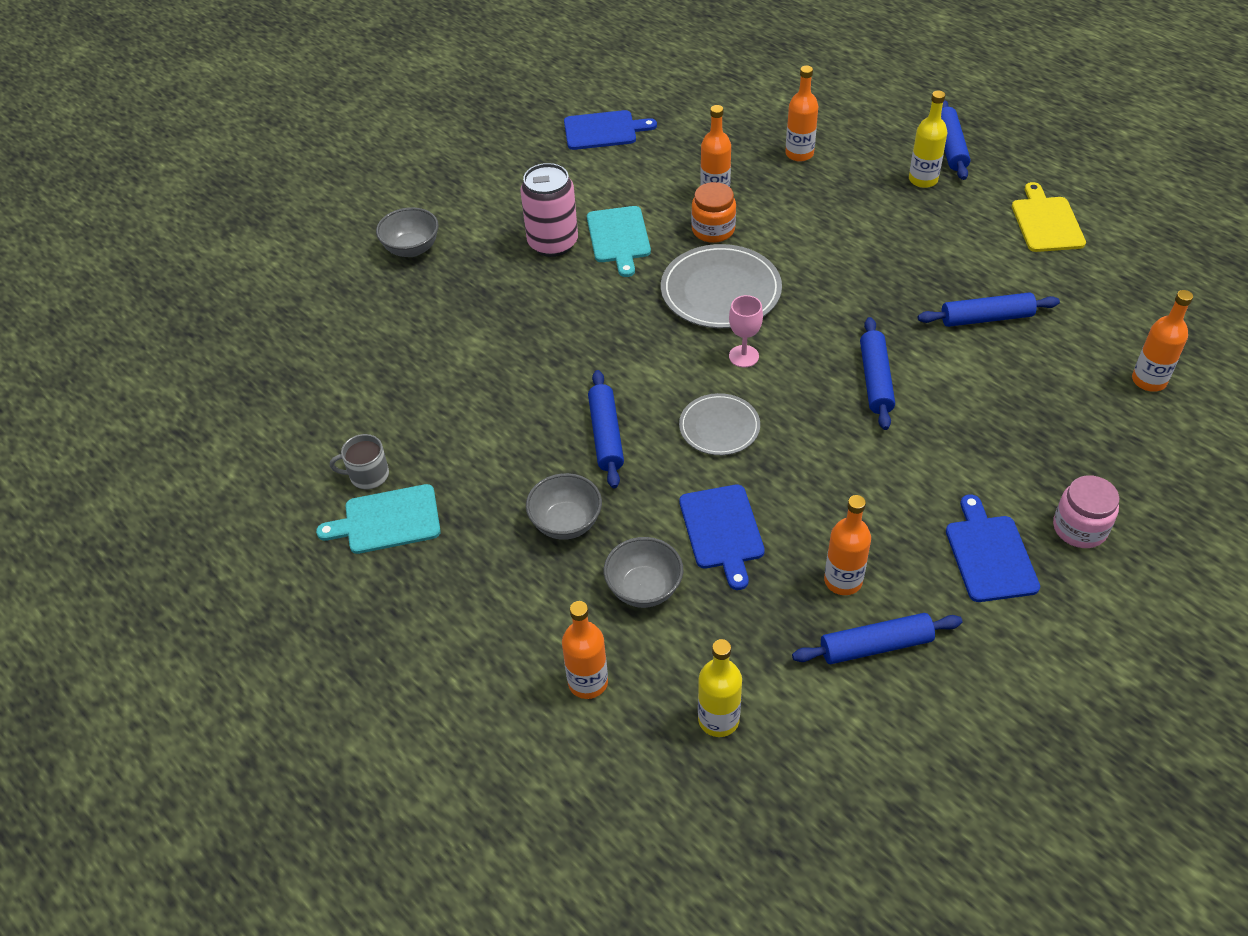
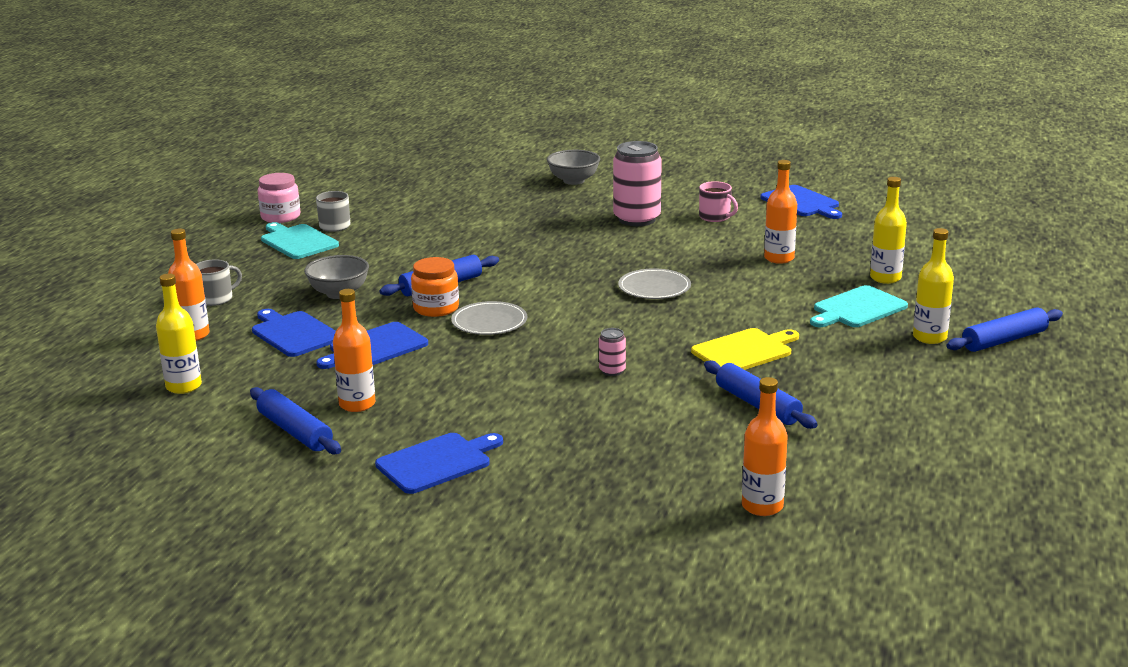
camera: 60 degrees right, 25 degrees down
(499, 637) = (216, 299): none -> grey mug
(591, 193) = (715, 217): none -> pink mug
(619, 237) = (673, 238): turquoise cutting board -> turquoise cutting board (857, 309)
(644, 589) = (294, 333): grey bowl -> blue cutting board
(713, 230) = (729, 268): orange jar -> orange jar (436, 308)
(720, 290) = (654, 287): grey plate -> grey plate, size x0.61
(743, 356) = (583, 313): pink goblet -> none
(799, 154) = (885, 278): orange bottle -> yellow bottle
(875, 380) = (612, 371): blue rolling pin -> pink can
(1046, 222) = (951, 409): yellow cutting board -> yellow cutting board (745, 351)
(1079, 528) = (508, 501): pink jar -> pink jar (280, 217)

